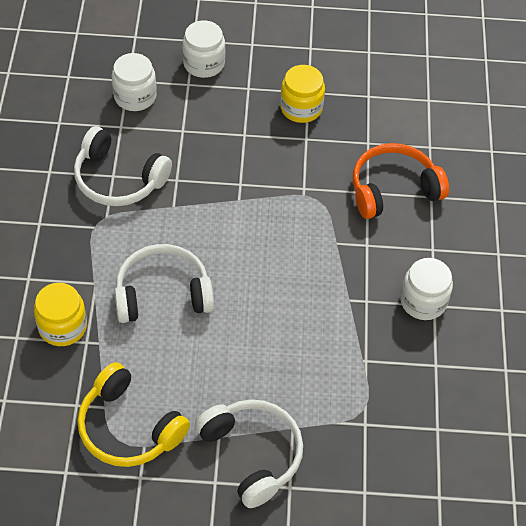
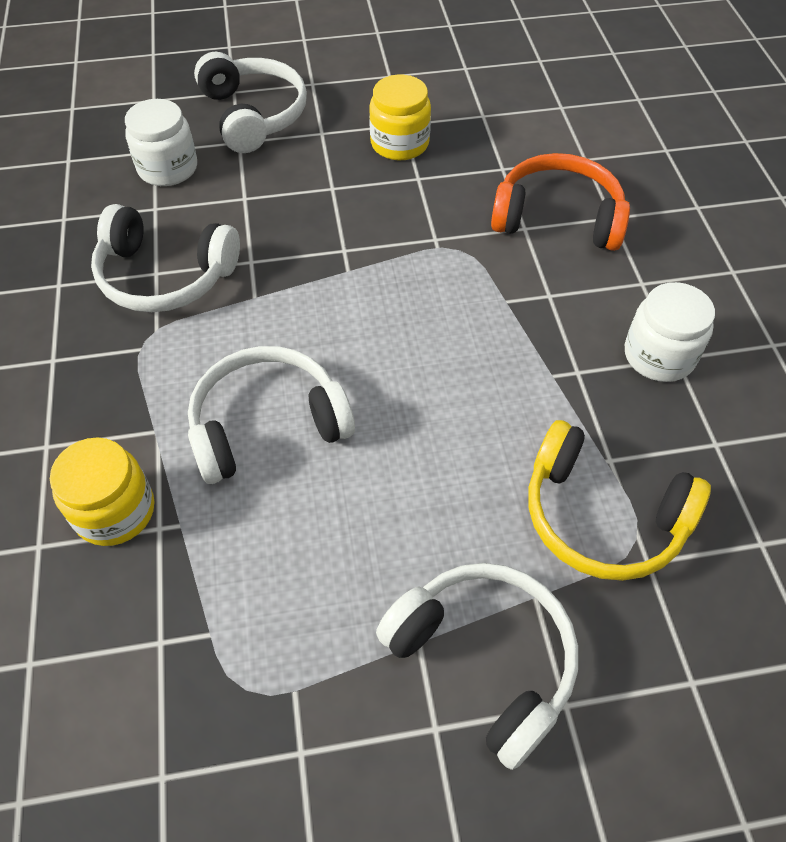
camera: 10 degrees left, 0 degrees up
(128, 428) = (260, 662): yellow headphones -> yellow headphones (602, 517)
(204, 63) = (254, 115): white jar -> white headphones
(393, 189) = (557, 217): orange headphones -> orange headphones turned 45 degrees clockwise

